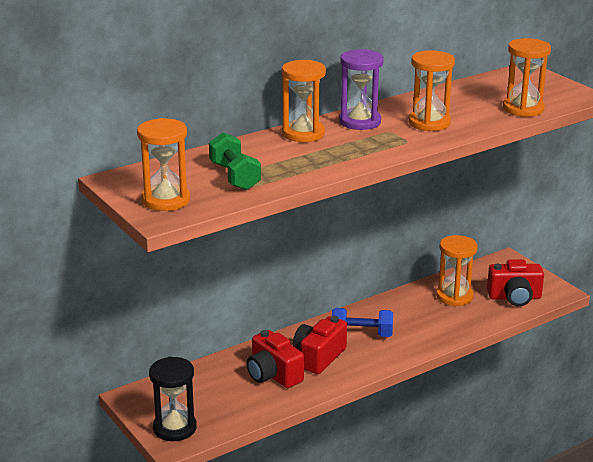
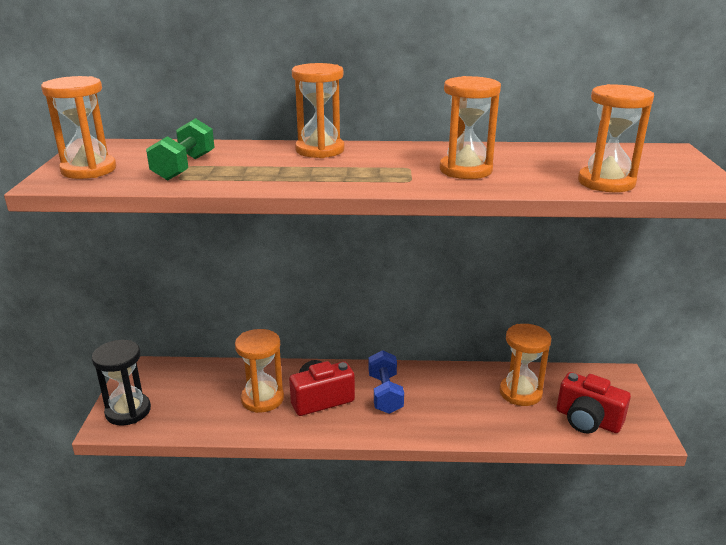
camera: 35 degrees right, 0 degrees up
(273, 375) = (262, 399): red camera -> orange hourglass
(360, 122) = (394, 153): purple hourglass -> none
(361, 334) = (385, 394): blue dumbbell -> blue dumbbell turned 45 degrees clockwise

